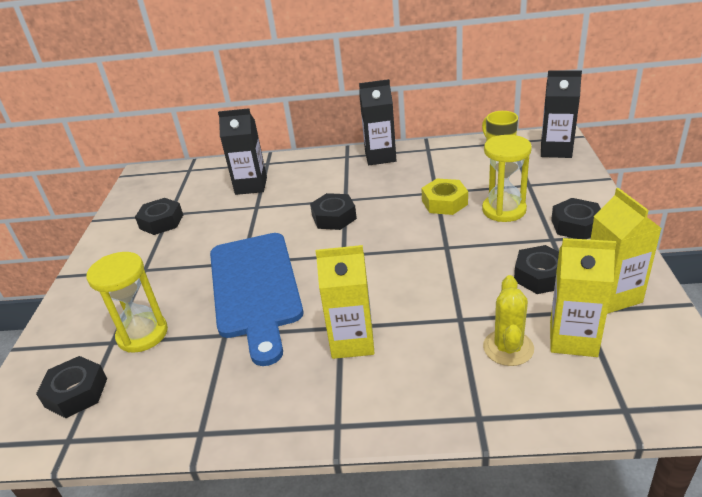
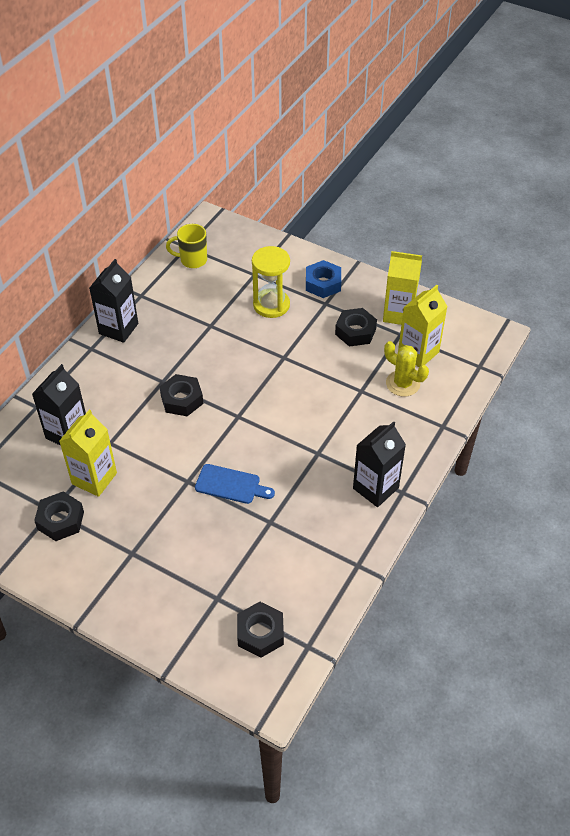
camera: 65 degrees left, 15 degrees up
(142, 334) = (225, 574): yellow hourglass -> none
(255, 288) = (231, 485): blue cutting board -> blue cutting board, size x0.47
(352, 341) = (337, 453): yellow carton -> yellow carton (94, 478)
(444, 202) = (229, 328): yellow nut -> none
(556, 150) = (226, 233): black carton -> black carton (375, 488)
(576, 225) = (323, 283): black nut -> blue nut

